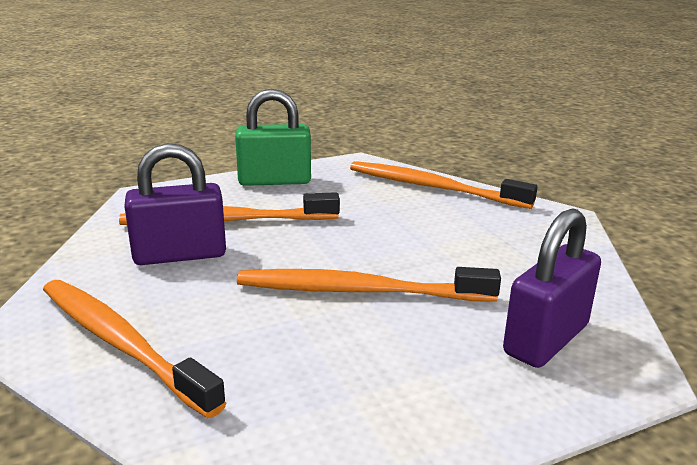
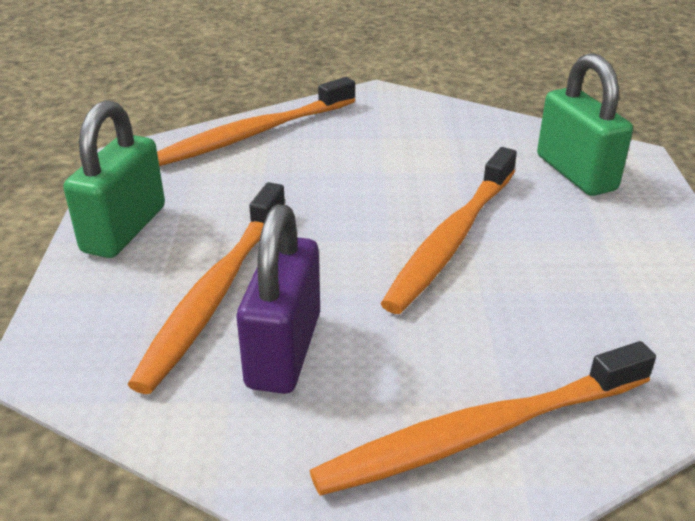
camera: 65 degrees left, 10 degrees up
(546, 339) = (576, 173): purple padlock -> green padlock

